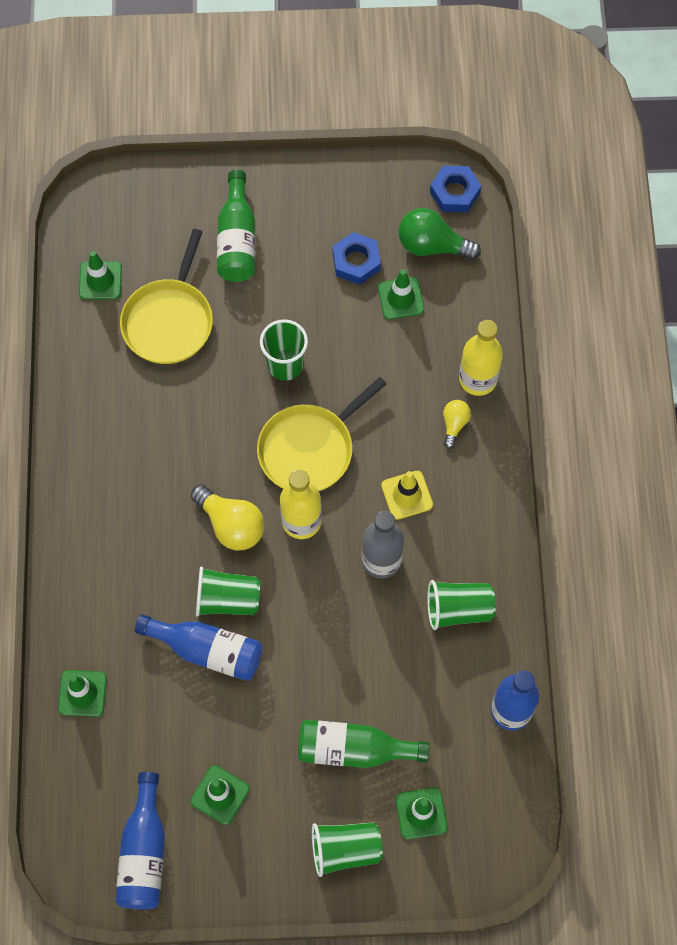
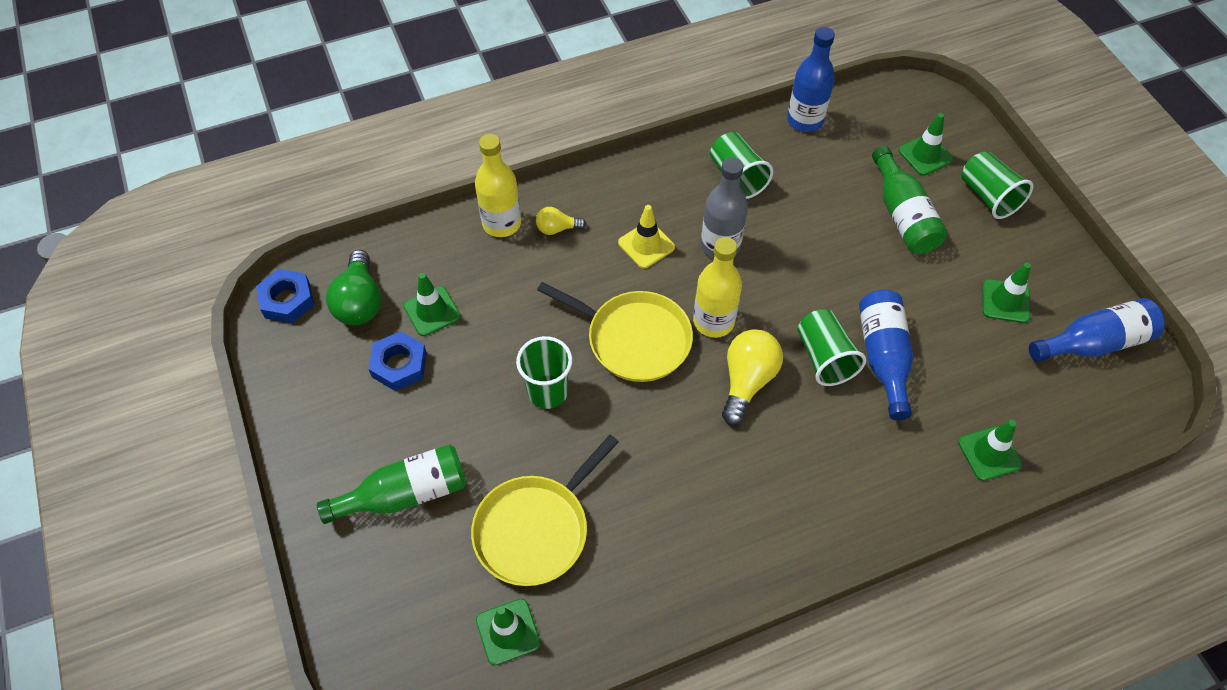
camera: 110 degrees left, 10 degrees down
(169, 321) = (535, 529): yellow pan -> yellow pan turned 135 degrees clockwise

